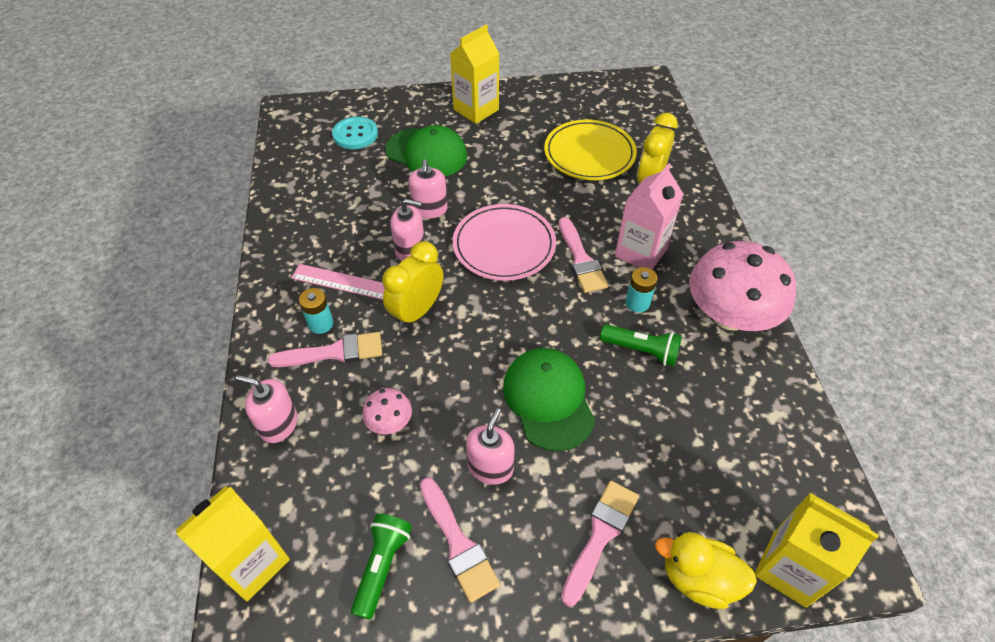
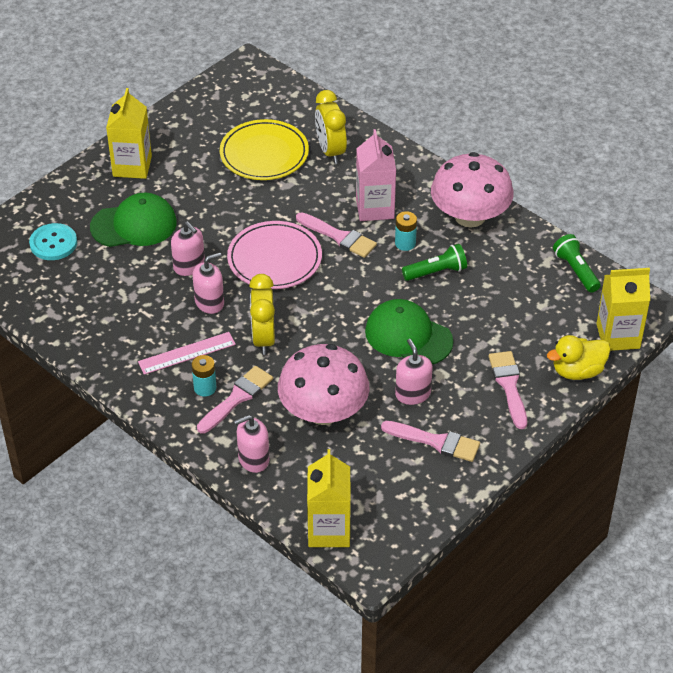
camera: 40 degrees left, 5 degrees down
(382, 566) = (405, 480): green flashlight -> green flashlight (576, 270)
(389, 422) = (323, 411): pink mushroom -> pink mushroom, size x2.27

